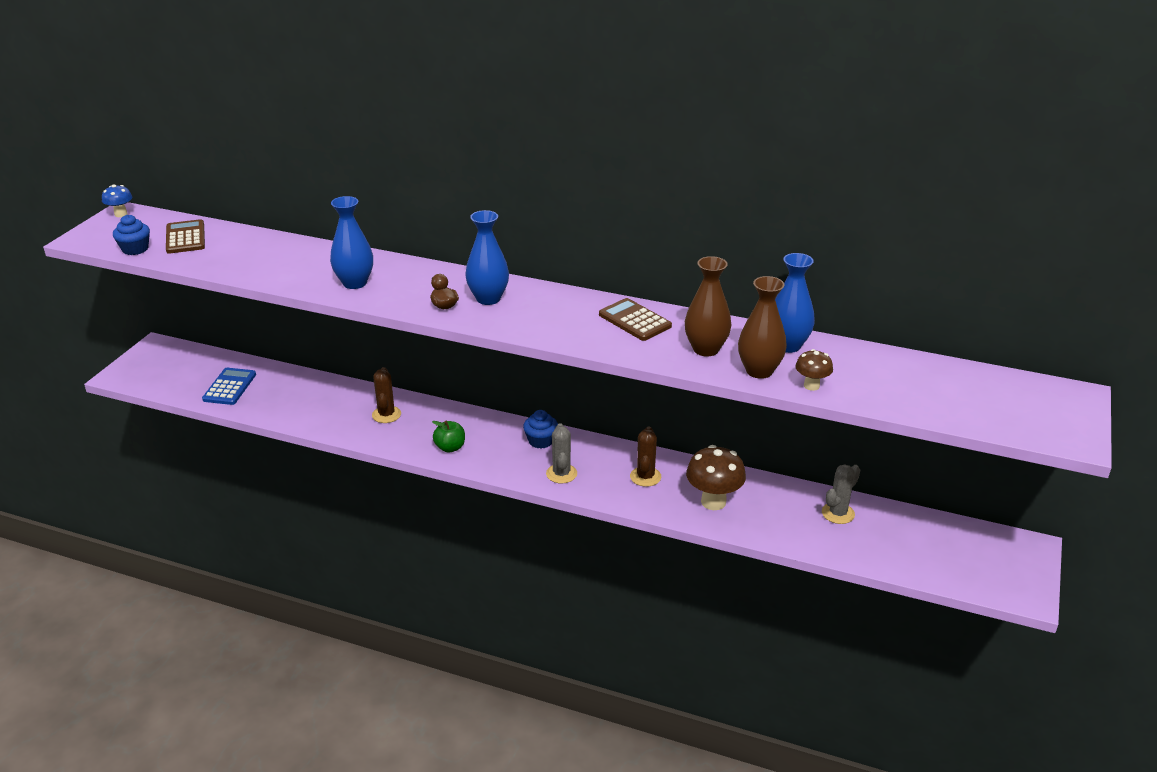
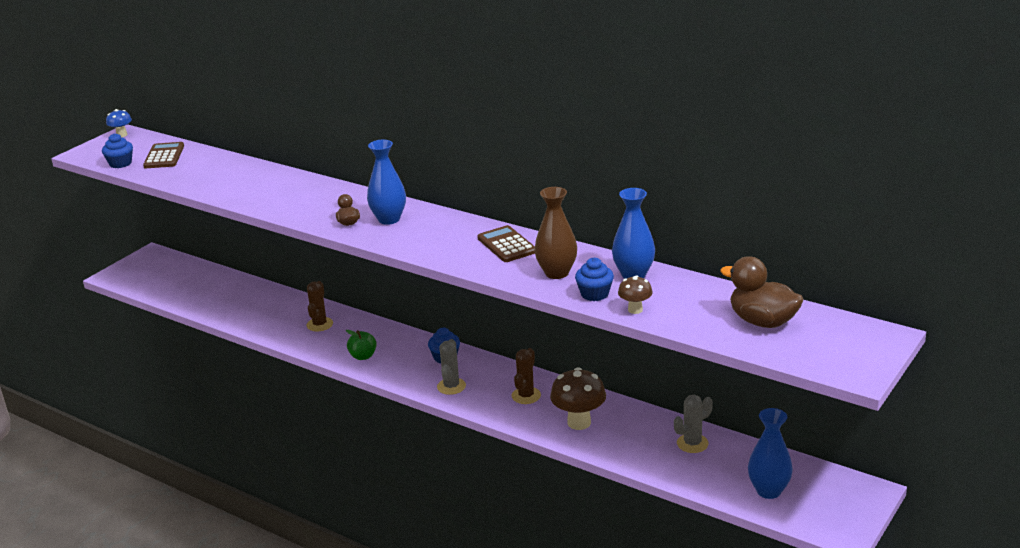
camera: 15 degrees right, 5 degrees down
(229, 387) = (198, 292): blue calculator -> none
(355, 283) = (283, 200): blue vase -> blue vase (768, 491)
(759, 371) = (594, 294): brown vase -> blue cupcake
(948, 389) = (762, 321): none -> brown duck

